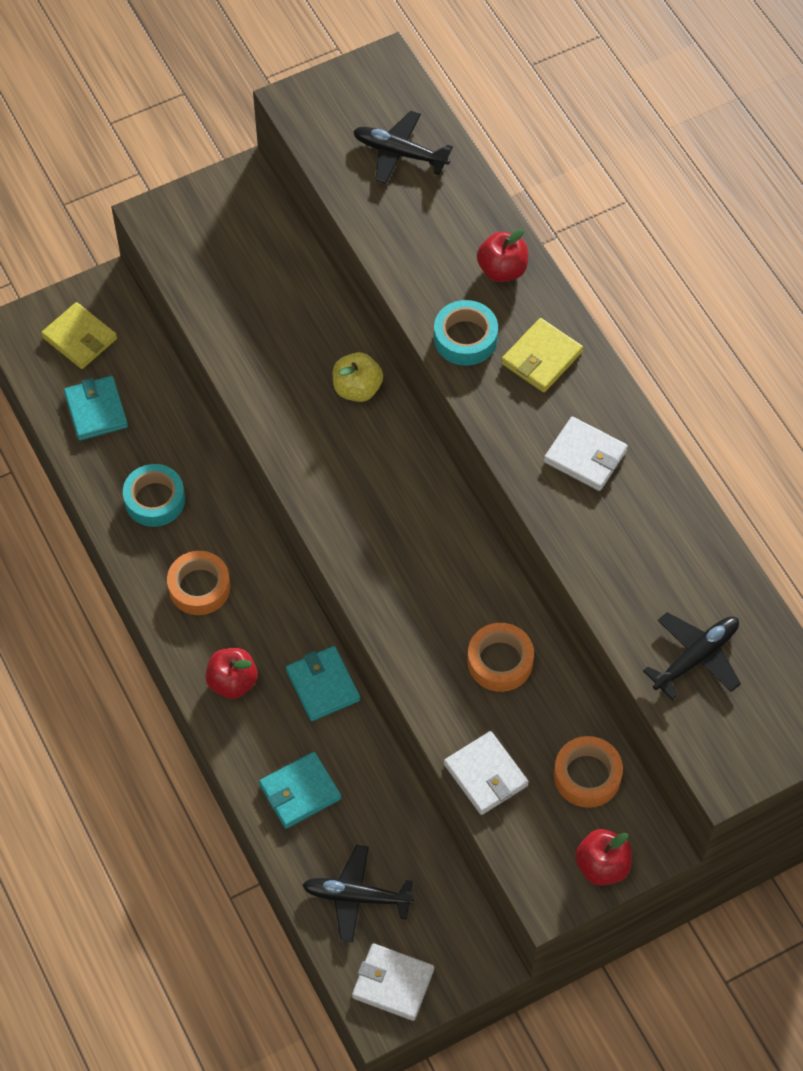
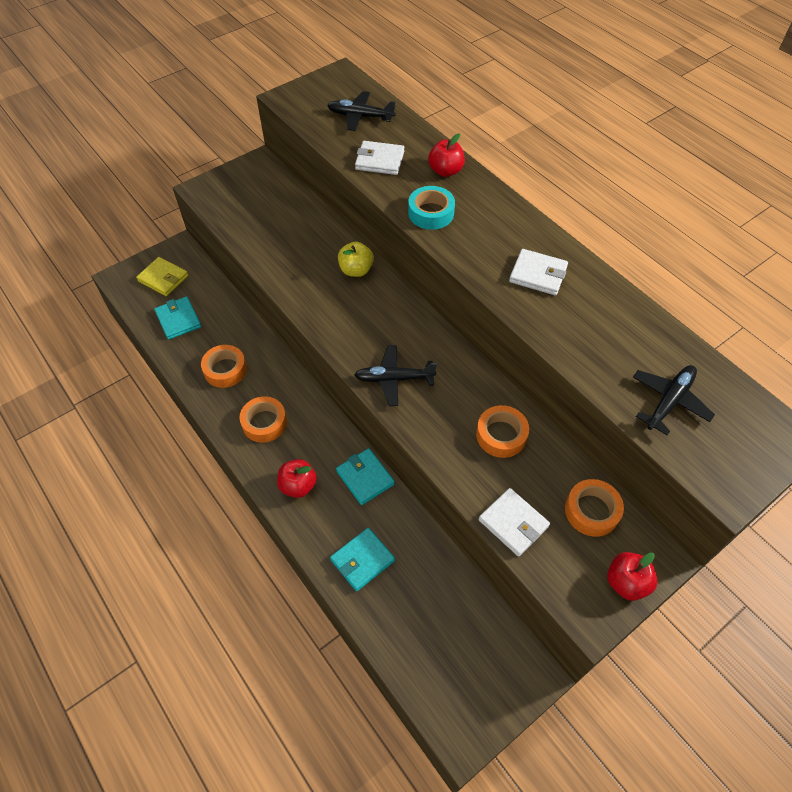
camera: 10 degrees left, 5 degrees down
(155, 500) = (225, 370): turquoise tape -> orange tape
(357, 897) = (422, 638): black plane -> black plane (394, 379)
(393, 983) = (467, 708): white wallet -> white wallet (379, 160)
(541, 358) = (487, 218): yellow wallet -> none

